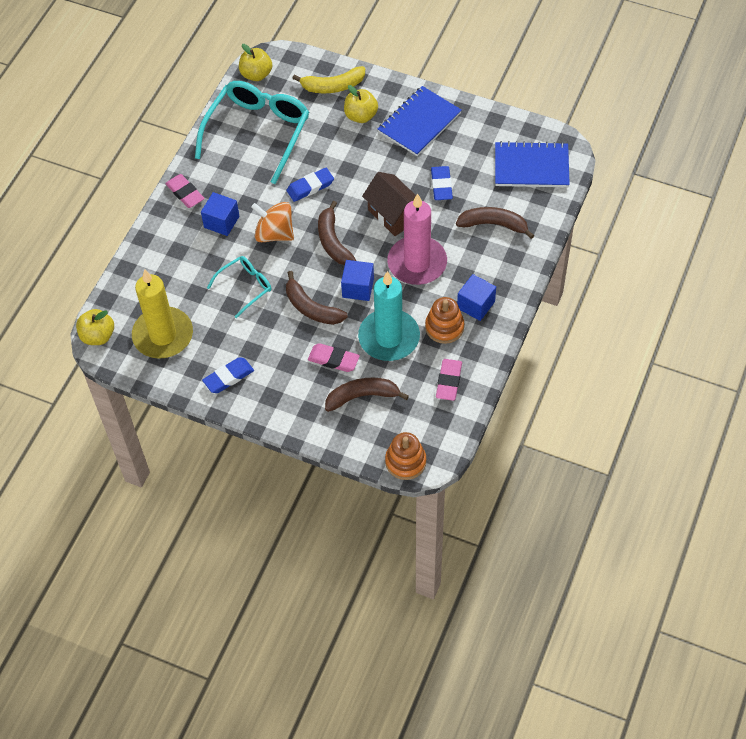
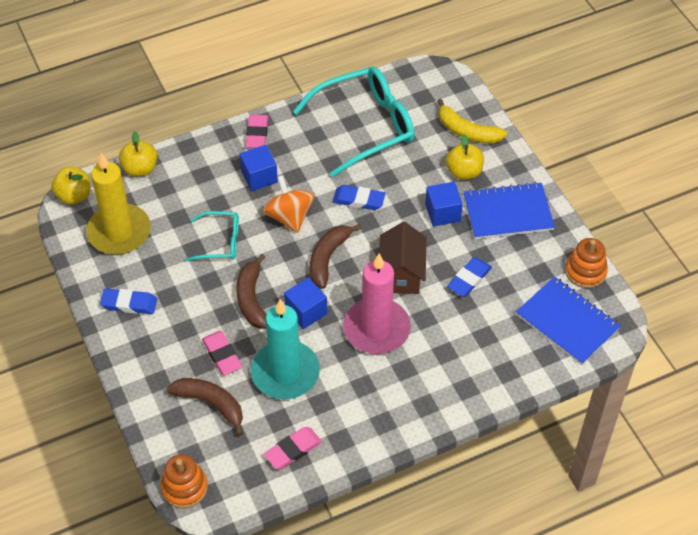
camera: 40 degrees right, 5 degrees down
(256, 74) = (415, 79): yellow apple -> yellow apple (140, 169)
(444, 327) = (340, 401): orange stacking toy -> orange stacking toy (585, 271)
(476, 305) = (387, 403): blue cube -> blue cube (442, 213)
(493, 224) = (478, 347): brown banana -> none

